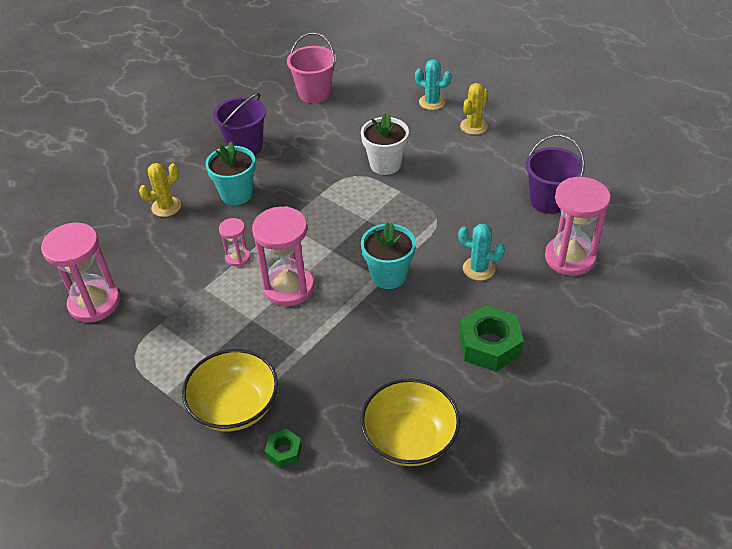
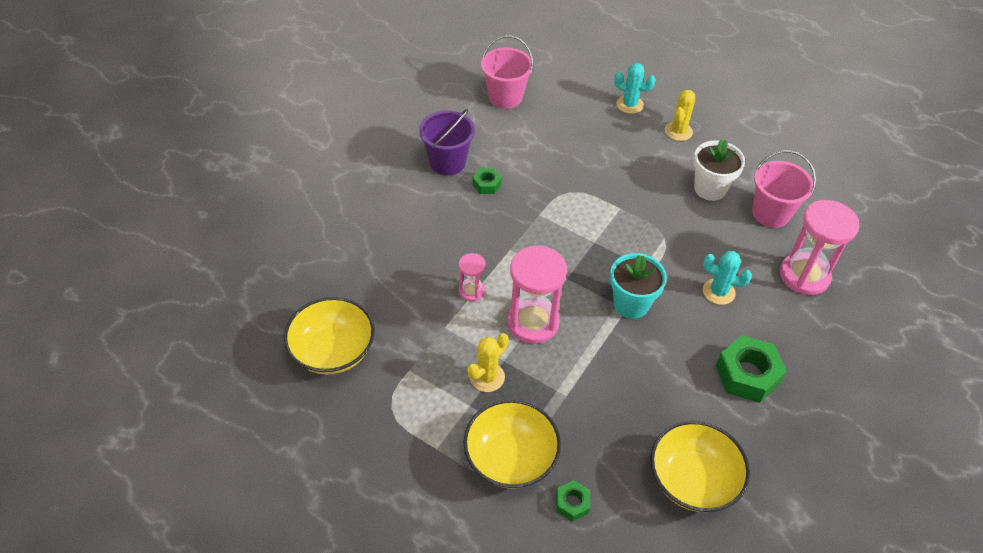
camera: 10 degrees left, 5 degrees up
(94, 303) = (333, 351): pink hourglass -> yellow bowl
(166, 207) = (381, 236): yellow cactus -> yellow cactus (487, 377)
(236, 194) = (452, 218): turquoise flower pot -> none
(277, 167) = (487, 184): none -> green nut
(385, 164) = (598, 178): white flower pot -> white flower pot (710, 188)
(549, 201) = (771, 213): purple bucket -> pink bucket

